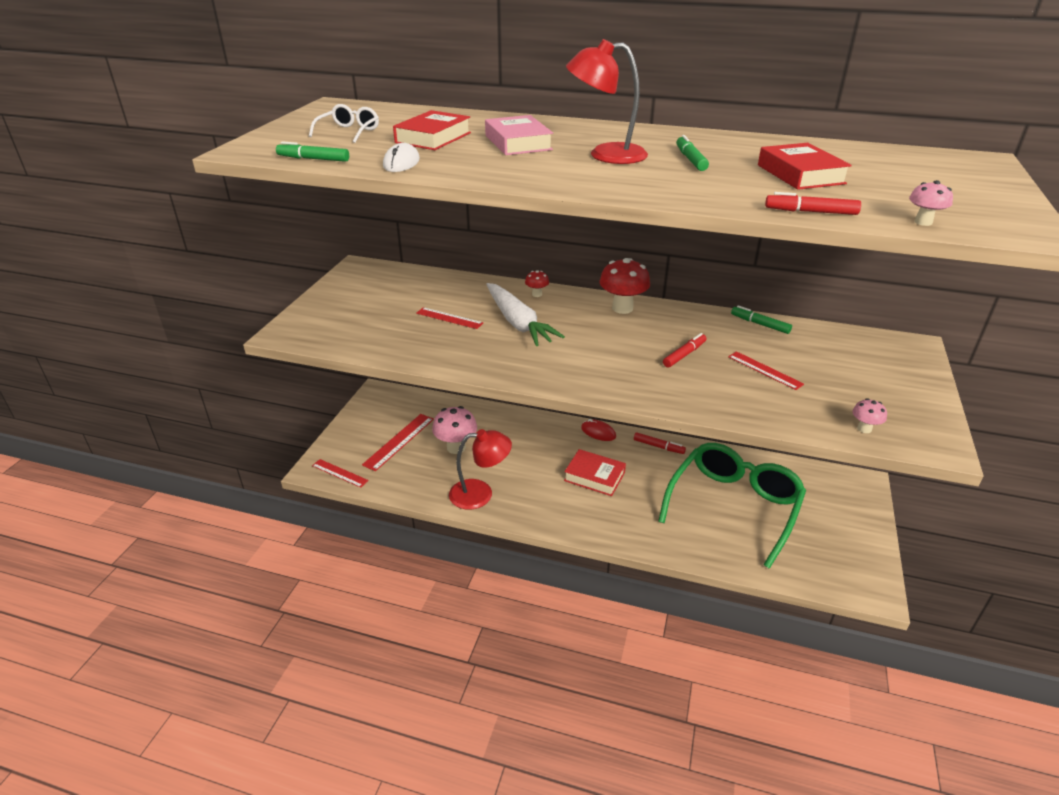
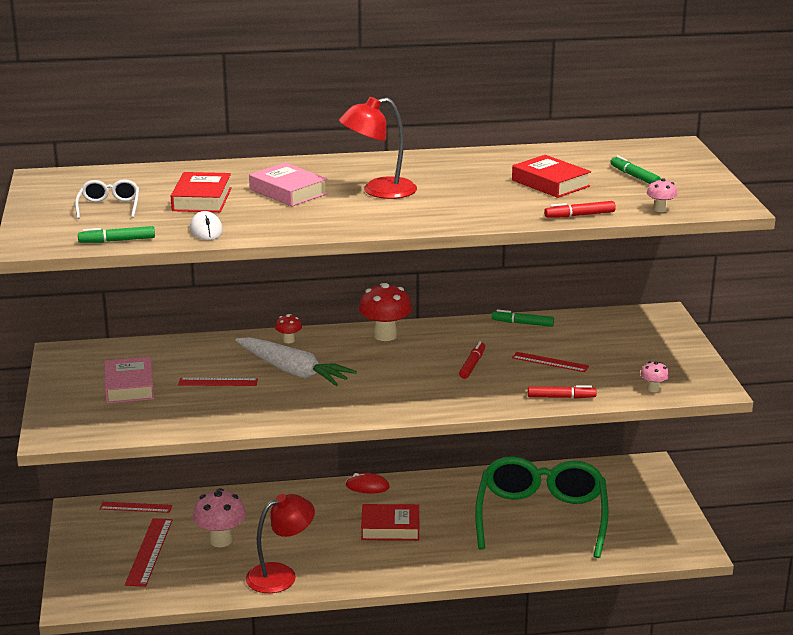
camera: 25 degrees left, 10 degrees down
(340, 473) = (105, 599): red ruler -> red ruler (136, 507)
(378, 305) = (129, 386): none -> pink book
(658, 446) = (438, 484): red marker -> red marker (561, 397)
(690, 159) = (454, 184): green marker -> green marker (634, 176)

